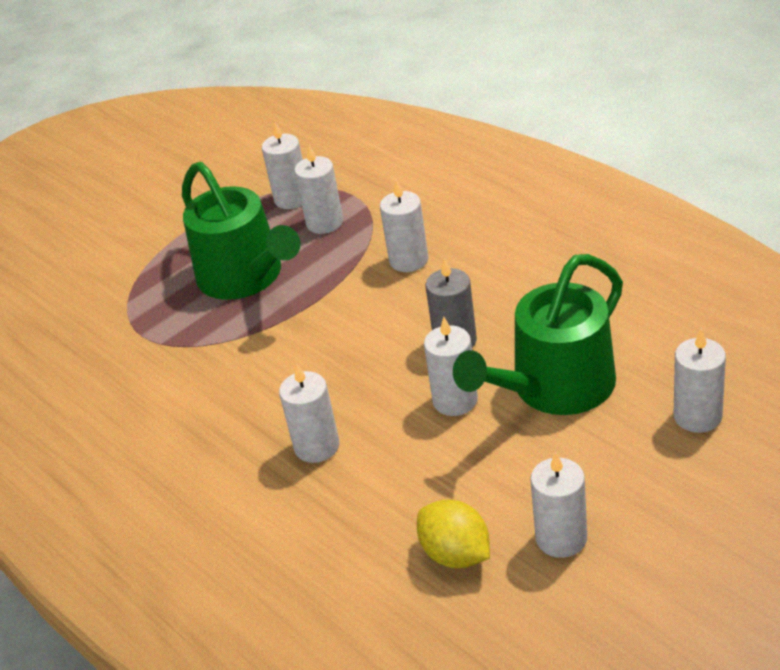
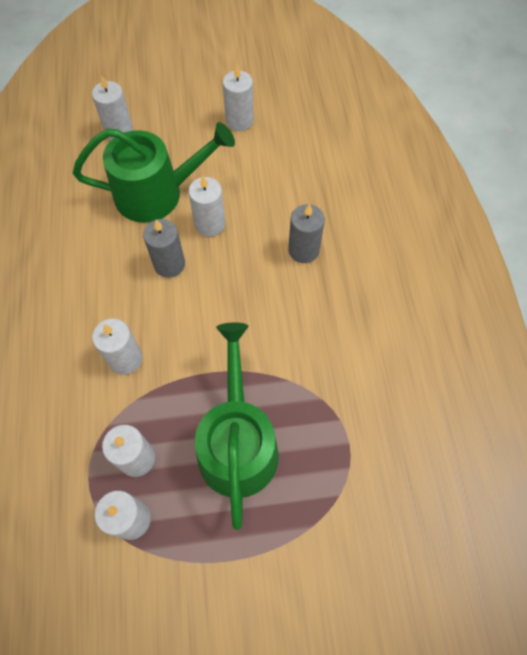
camera: 150 degrees left, 25 degrees up
(317, 446) = (303, 250): white candle -> grey candle
(456, 554) = (289, 144): yellow lemon -> none

